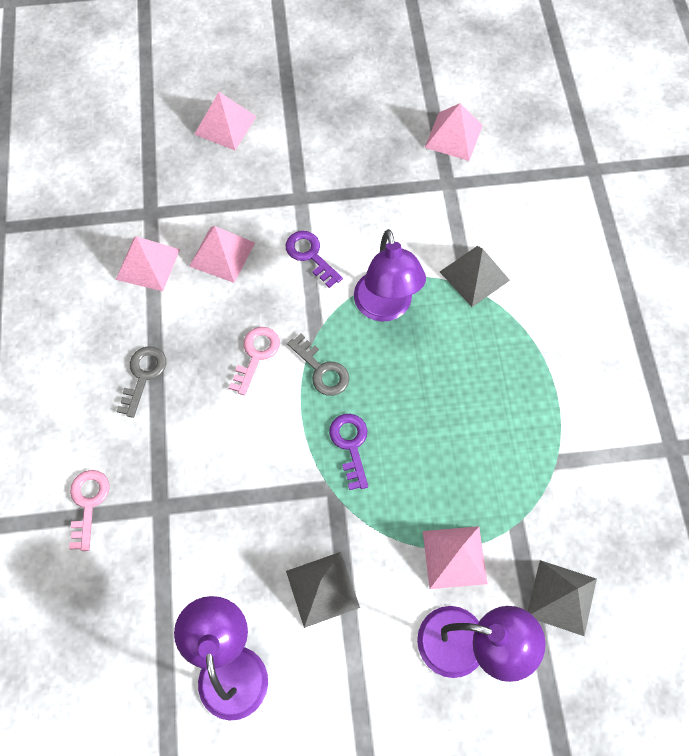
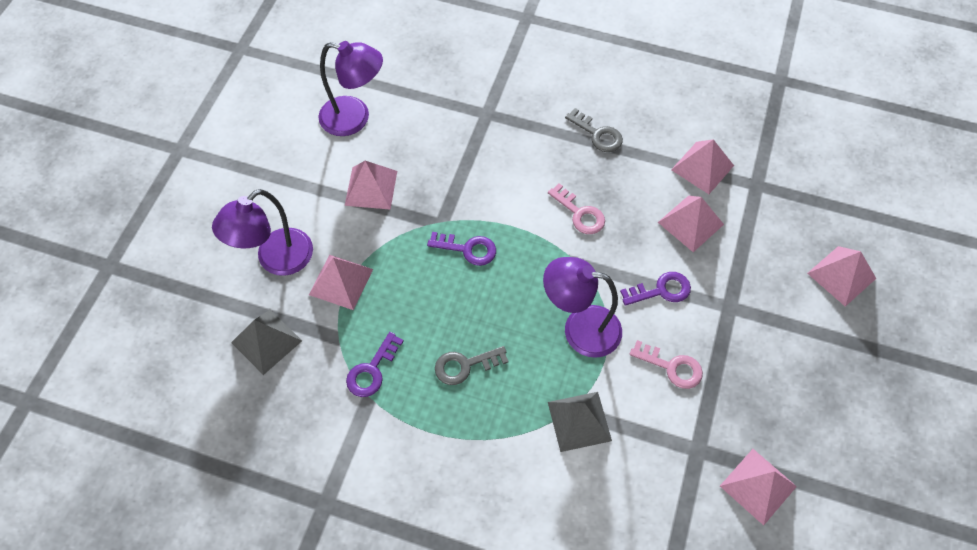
camera: 115 degrees right, 5 degrees down
(88, 503) = (512, 75): pink key -> pink key (672, 367)
(322, 370) = (543, 255): grey key -> grey key (464, 366)
(322, 589) = (371, 188): grey pyramid -> pink pyramid
(530, 472) = (372, 370): none -> purple key

